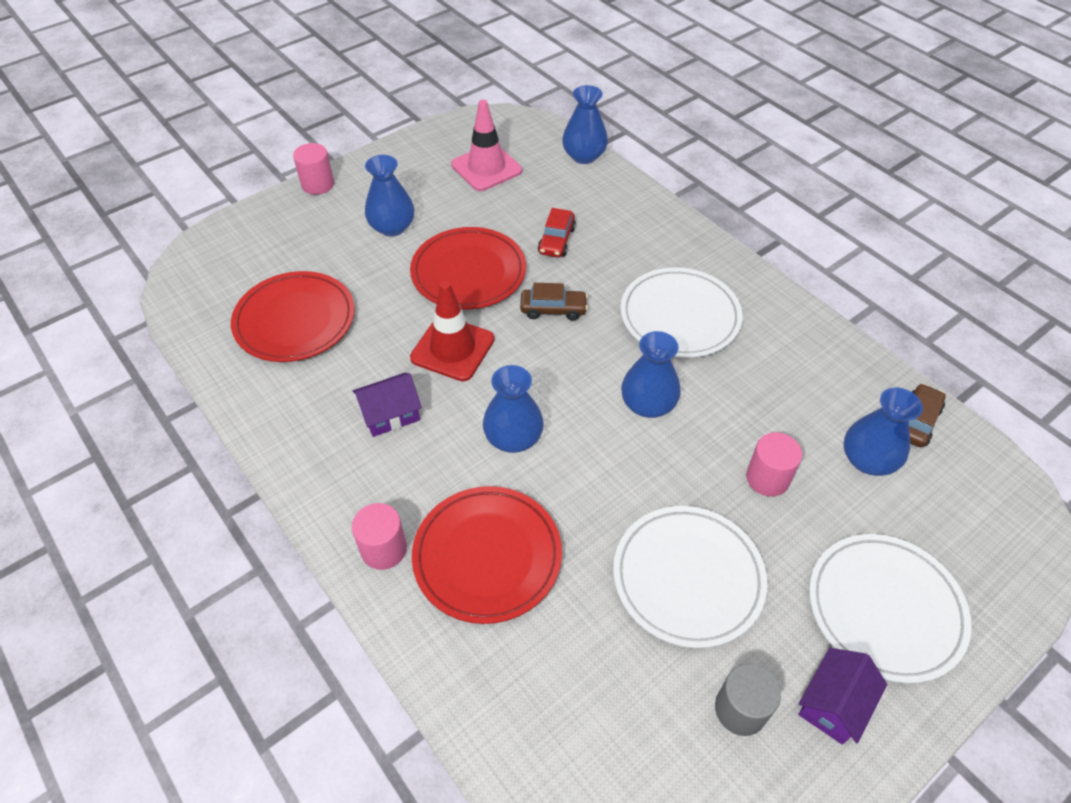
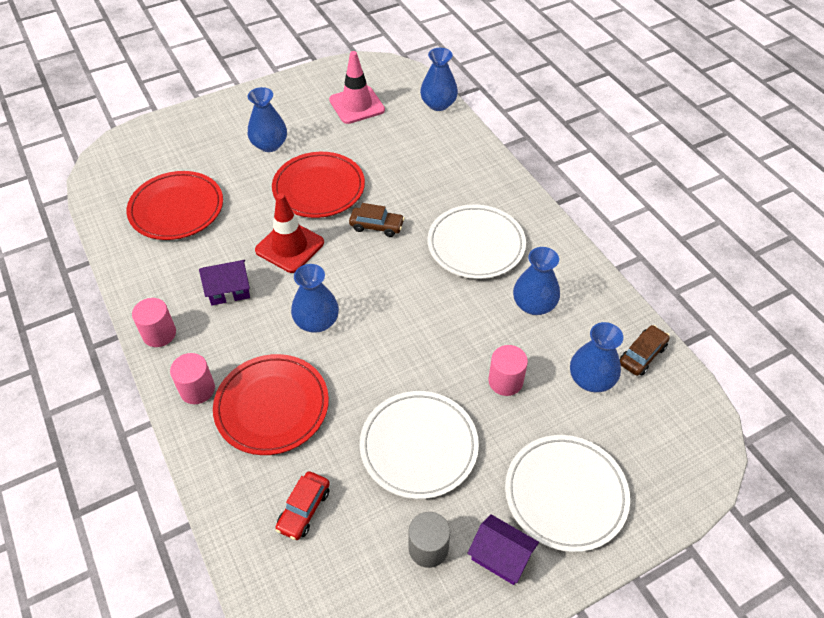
camera: 10 degrees right, 0 degrees up
(318, 184) = (221, 103): pink cylinder -> pink cylinder (159, 334)
(556, 240) = (395, 171): red car -> red car (304, 509)
(648, 404) = (428, 311): blue vase -> blue vase (534, 305)
(833, 704) = (501, 556): purple house -> purple house turned 75 degrees clockwise

